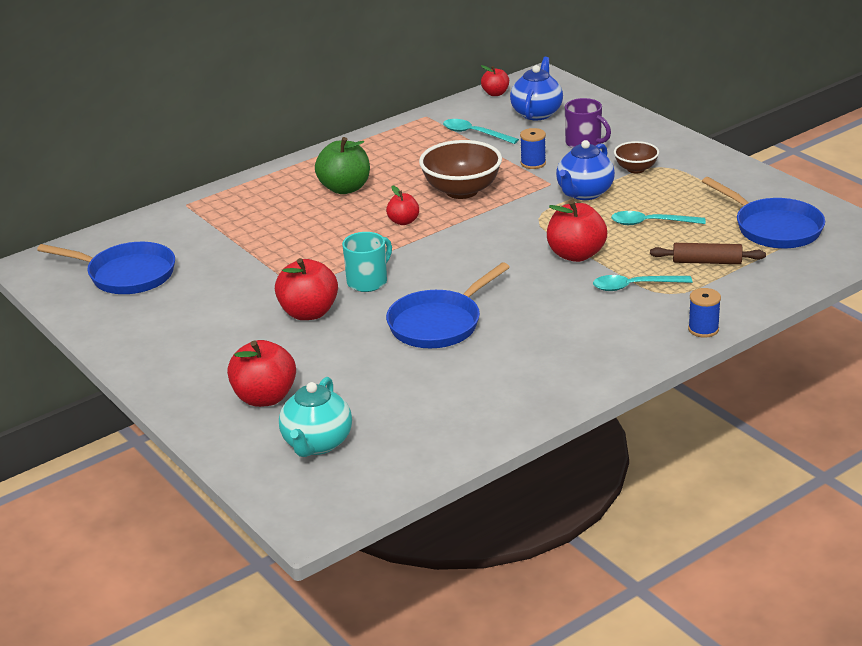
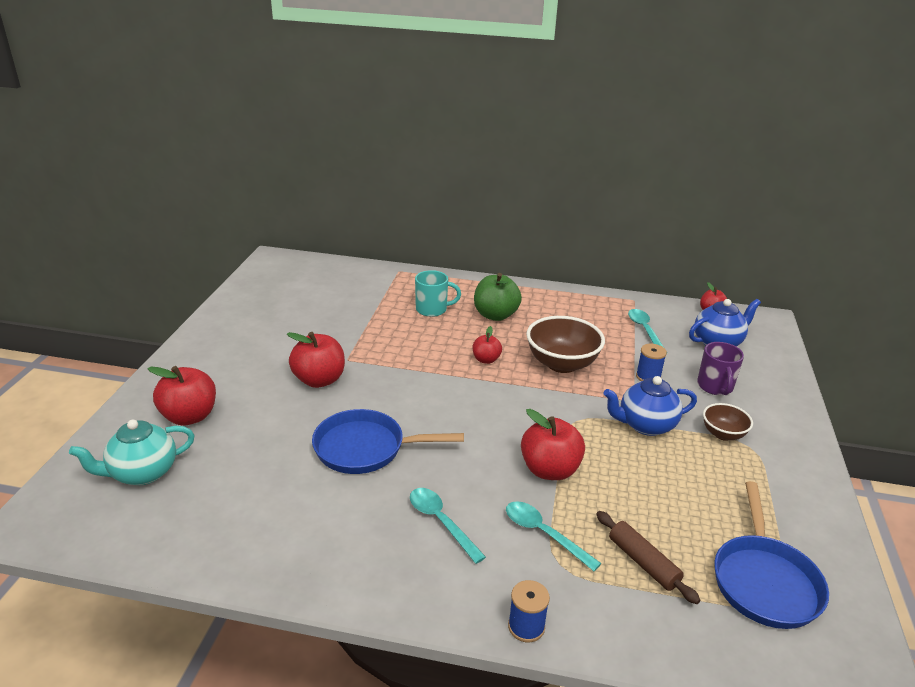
camera: 45 degrees right, 0 degrees up
(127, 275) = (294, 291): blue pan -> none
(368, 281) = (388, 385): turquoise mug -> turquoise mug (432, 309)
(651, 223) = (655, 488): turquoise spoon -> turquoise spoon (441, 522)

